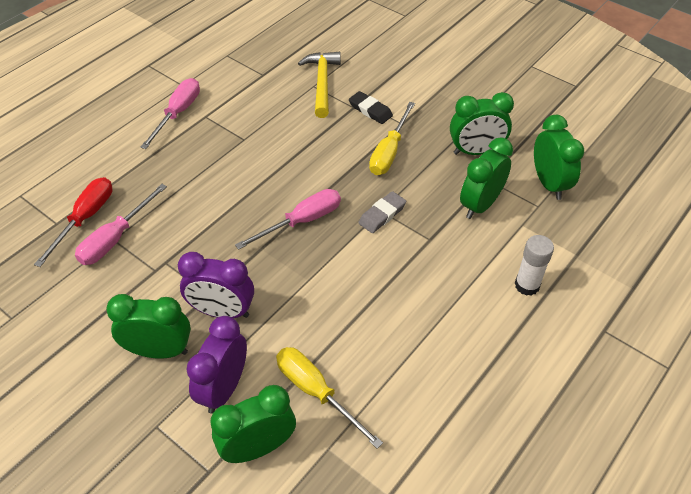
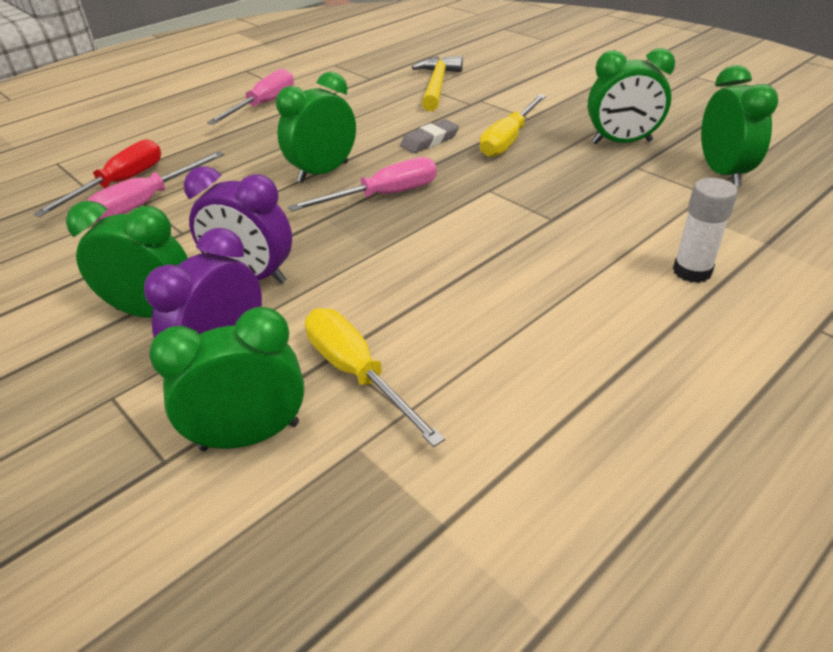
camera: 10 degrees right, 10 degrees down
(370, 110) = (490, 106): black eraser -> none
(382, 215) = (490, 193): grey eraser -> grey eraser (430, 140)
(480, 205) = (625, 189): green clock -> green clock (323, 172)

